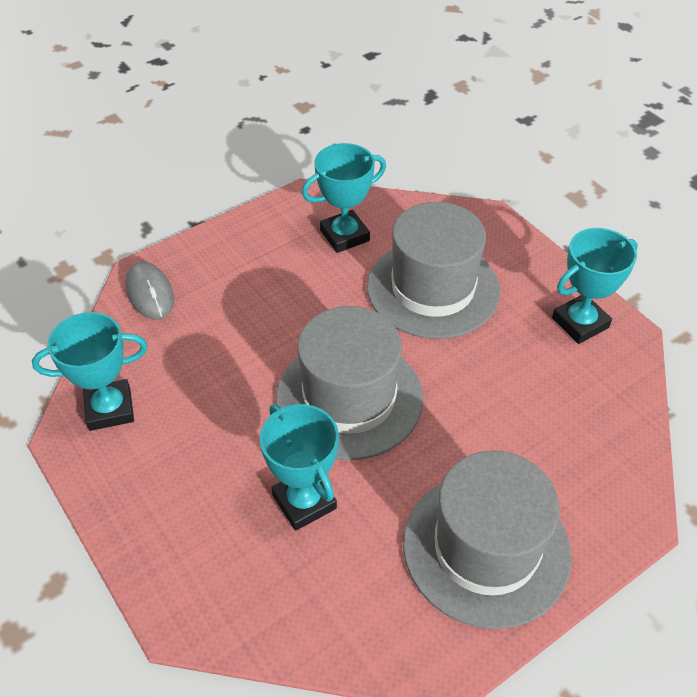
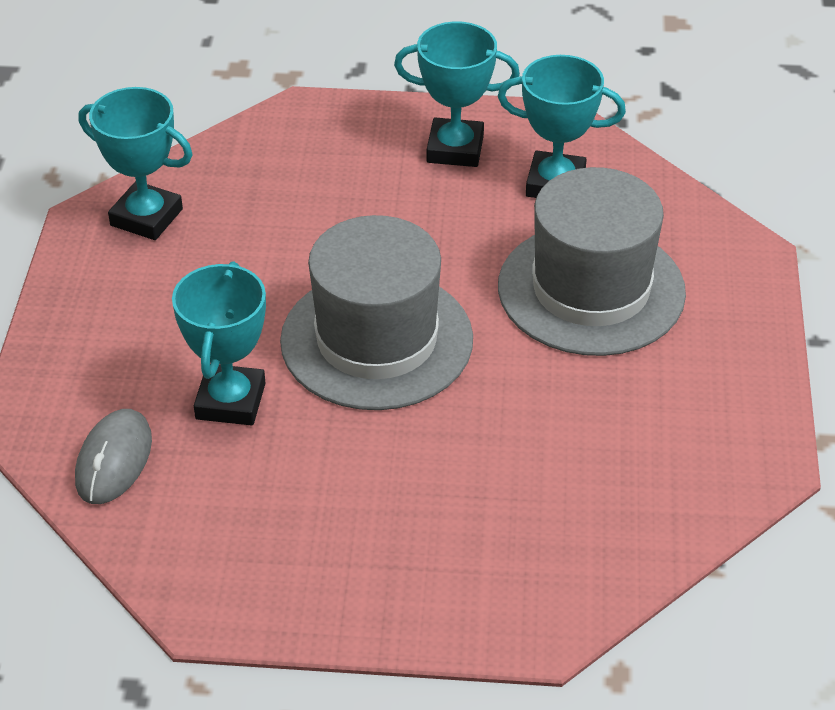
camera: 40 degrees right, 5 degrees down
(150, 293) = (291, 133): grey mouse -> grey mouse (114, 460)
(486, 548) = (354, 551): grey hat -> none
(580, 323) = (722, 420): turquoise trophy -> turquoise trophy (455, 149)

